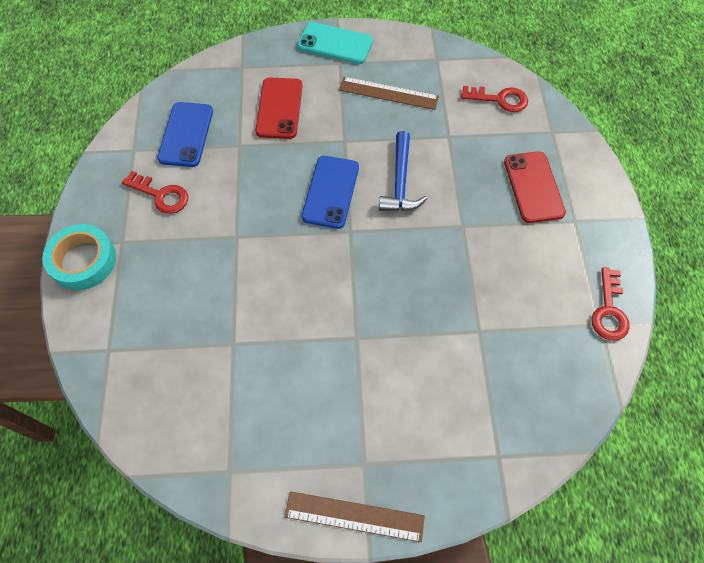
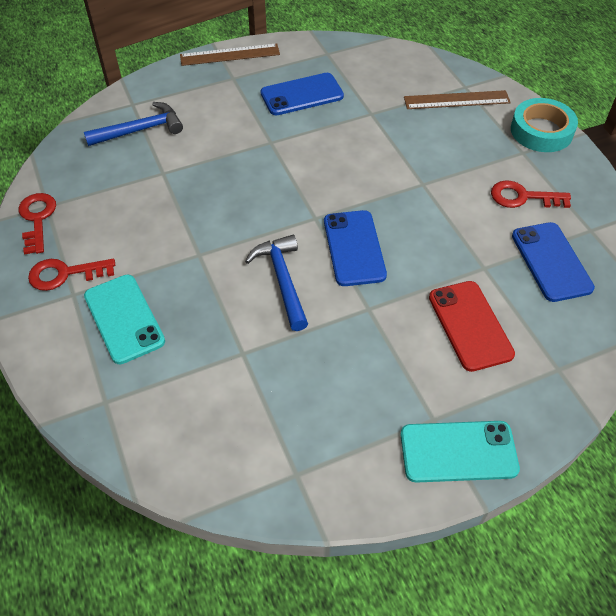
camera: 160 degrees right, 10 degrees down
(294, 401) = (302, 95): none -> blue phone
(388, 93) = (343, 391): brown ruler -> brown ruler (456, 100)
(494, 405) = (140, 130): none -> blue hammer
(500, 99) = (185, 431): red key -> red key (65, 274)
(533, 187) = (124, 318): red phone -> turquoise phone

